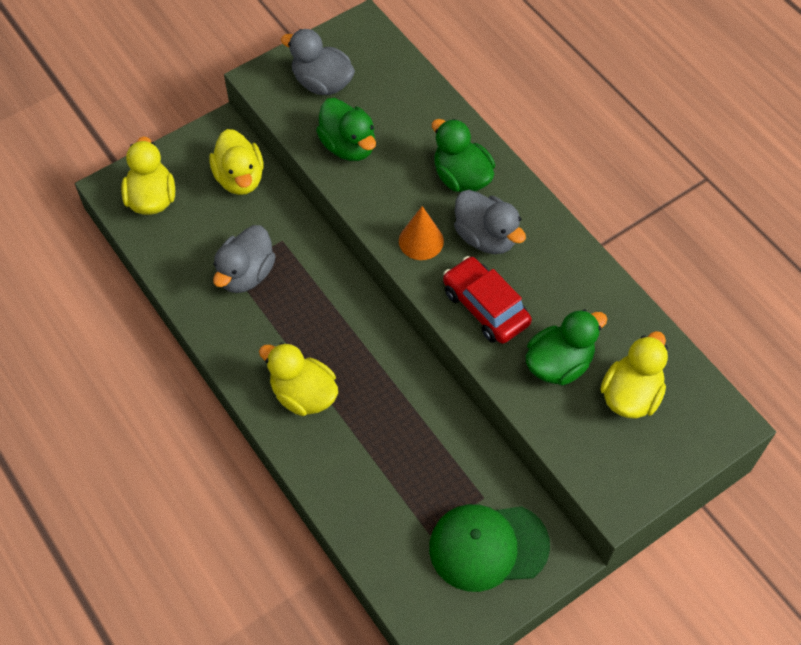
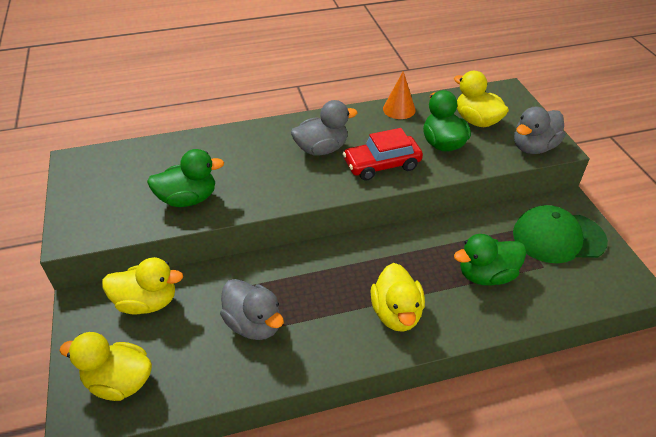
camera: 70 degrees left, 15 degrees down
(303, 394) = (396, 313): yellow duck -> yellow duck turned 60 degrees counterclockwise
(322, 83) = (111, 198): grey duck -> grey duck (533, 147)
(421, 241) = (306, 182): orange cone -> orange cone (399, 109)
(461, 177) = (261, 147): green duck -> green duck (486, 275)
(488, 546) = (558, 237): green cap -> green cap turned 75 degrees clockwise

